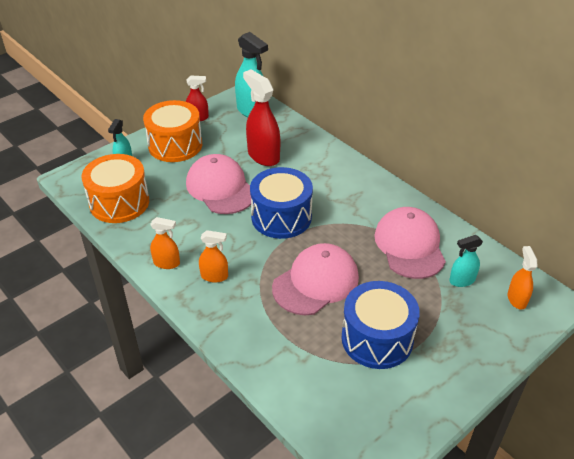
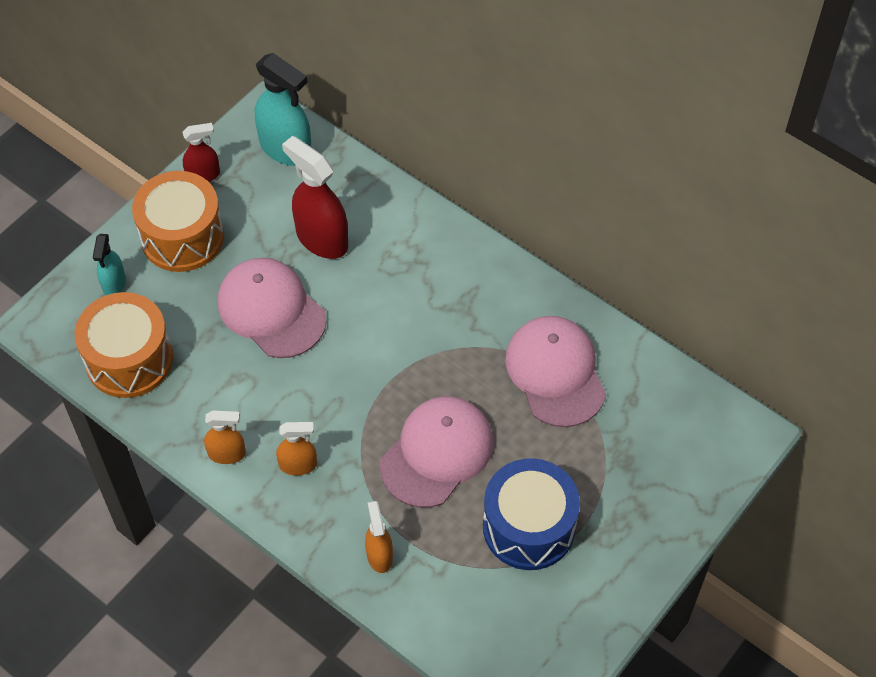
camera: 10 degrees left, 15 degrees up
(281, 217) = (370, 350): blue drum -> none
(462, 280) = (630, 420): turquoise spray bottle -> none
(516, 299) = (702, 438): orange spray bottle -> orange spray bottle (379, 555)

